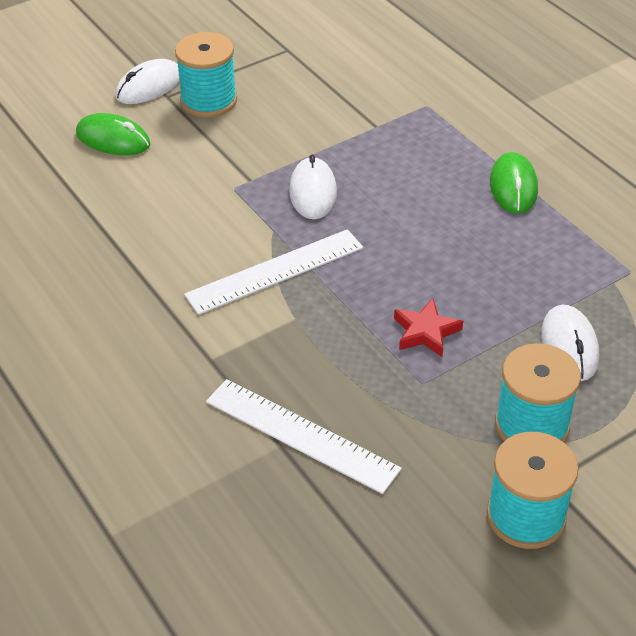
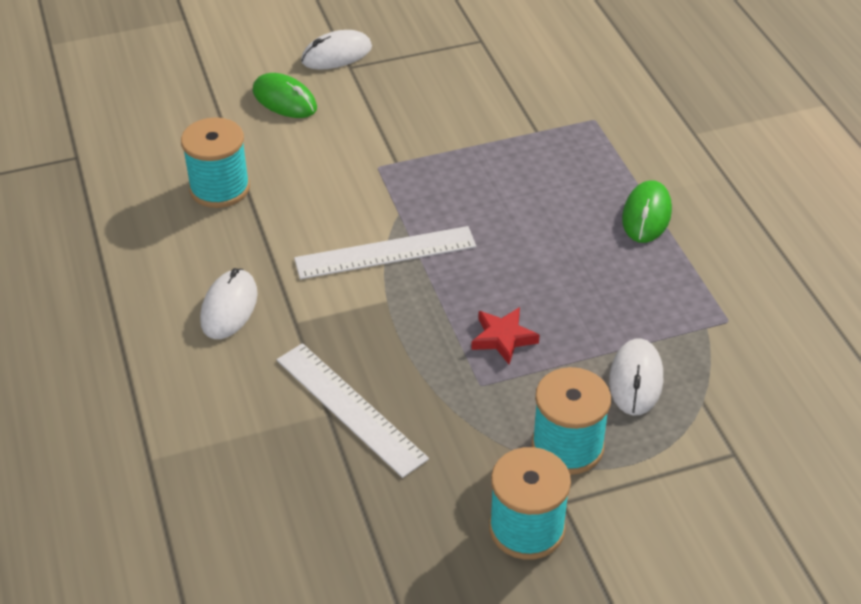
camera: 15 degrees right, 0 degrees up
(209, 101) = (386, 78): turquoise spool -> turquoise spool (219, 188)
(312, 192) = (450, 184): white mouse -> white mouse (229, 307)

